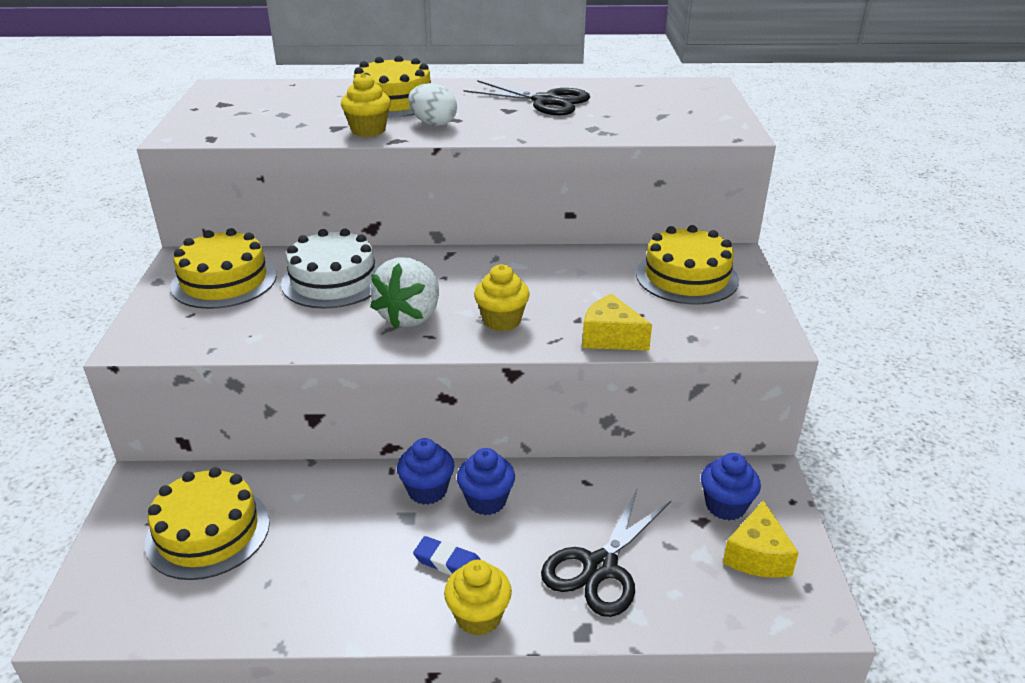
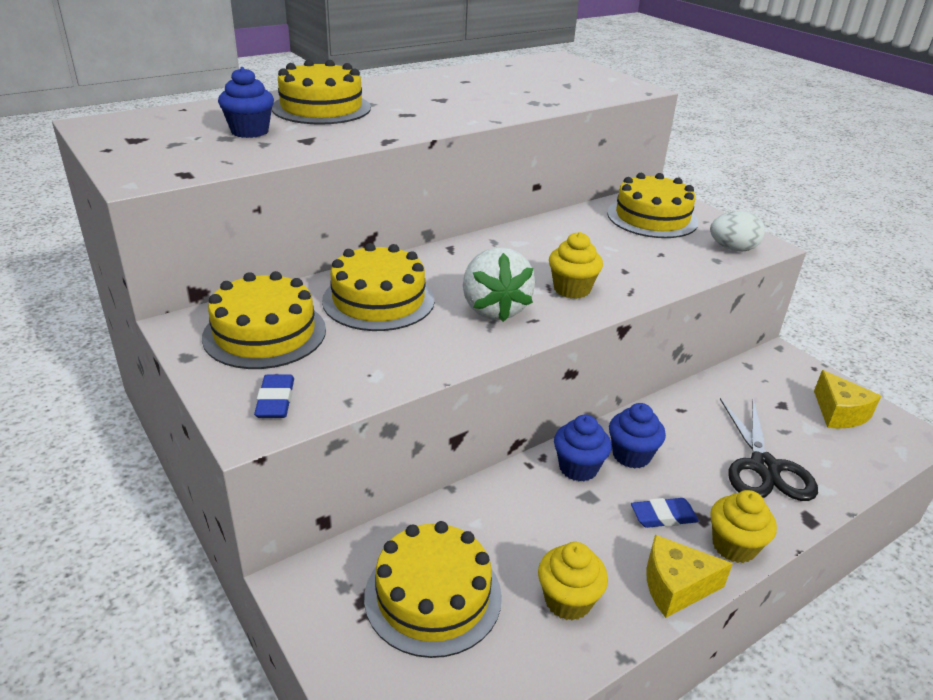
camera: 35 degrees left, 0 degrees up
(168, 332) = (275, 401): none -> blue eraser
(333, 280) = (378, 300): white cake -> yellow cake
(368, 130) = (345, 137): yellow cupcake -> yellow cupcake (568, 600)
(433, 124) = (396, 121): white egg -> white egg (732, 249)
(545, 101) = (459, 88): black scissors -> none
(610, 337) = (666, 277): yellow cheese -> yellow cheese (675, 587)
(725, 506) = (783, 388): blue cupcake -> blue cupcake (250, 131)

